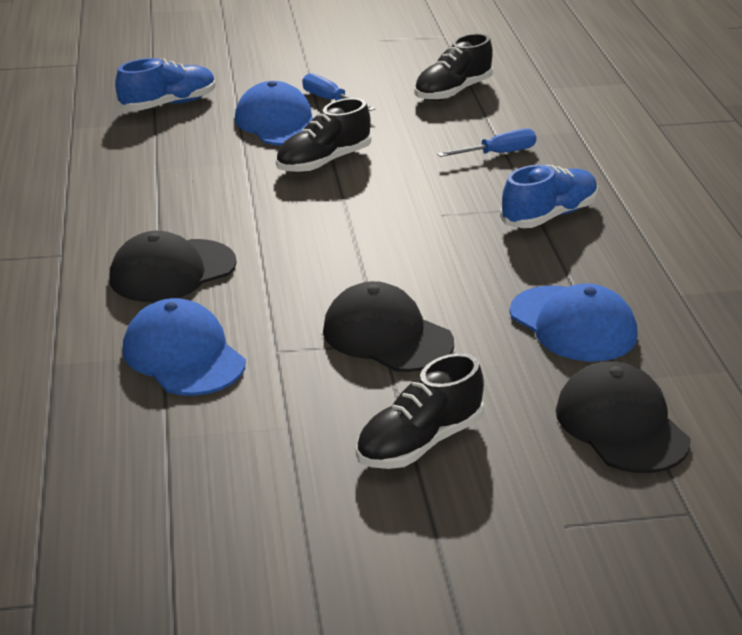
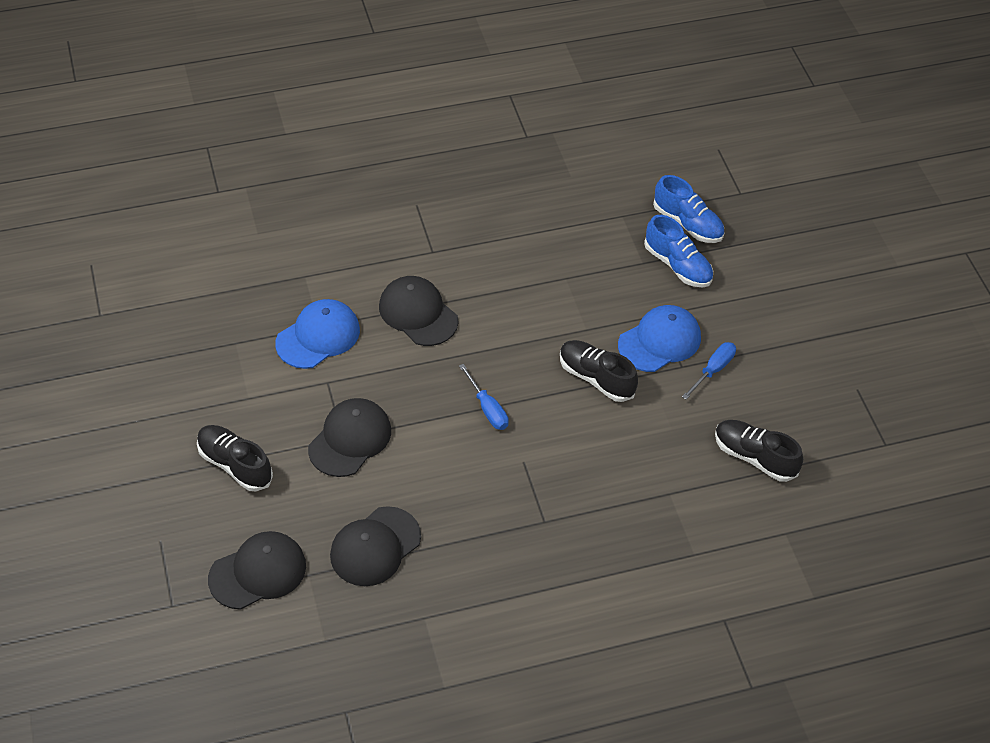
camera: 80 degrees right, 20 degrees up
(498, 153) = (636, 495): blue screwdriver -> blue screwdriver (487, 408)
(549, 216) = (532, 532): blue shoe -> blue shoe (687, 223)
(573, 324) = (375, 547): blue cap -> black cap

